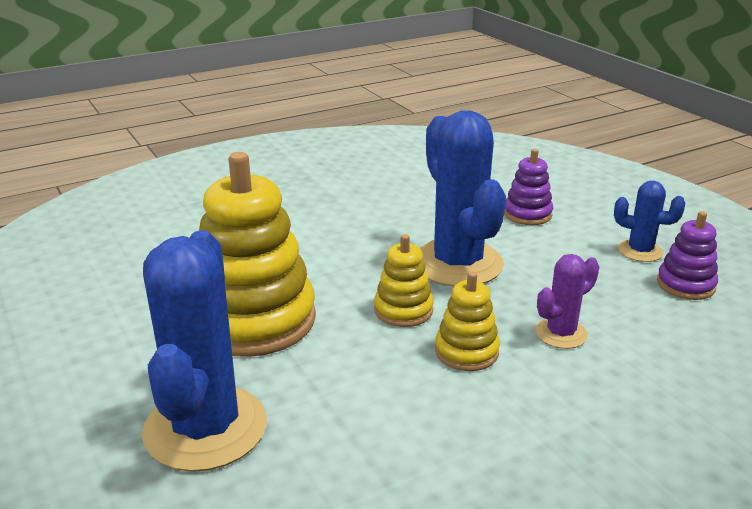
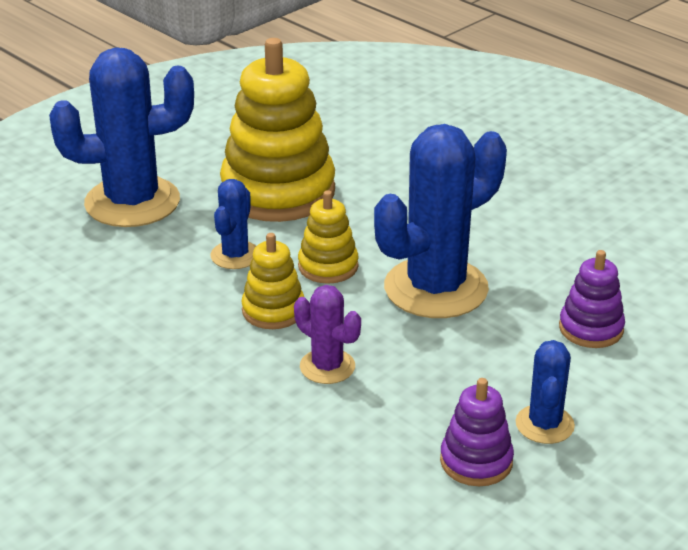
camera: 75 degrees right, 5 degrees up
(360, 363) = (235, 255): none -> blue cactus

